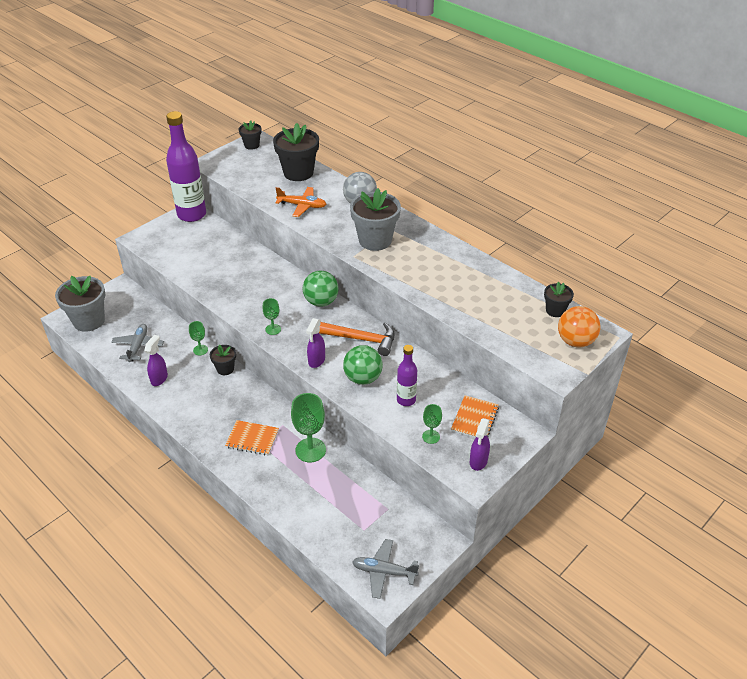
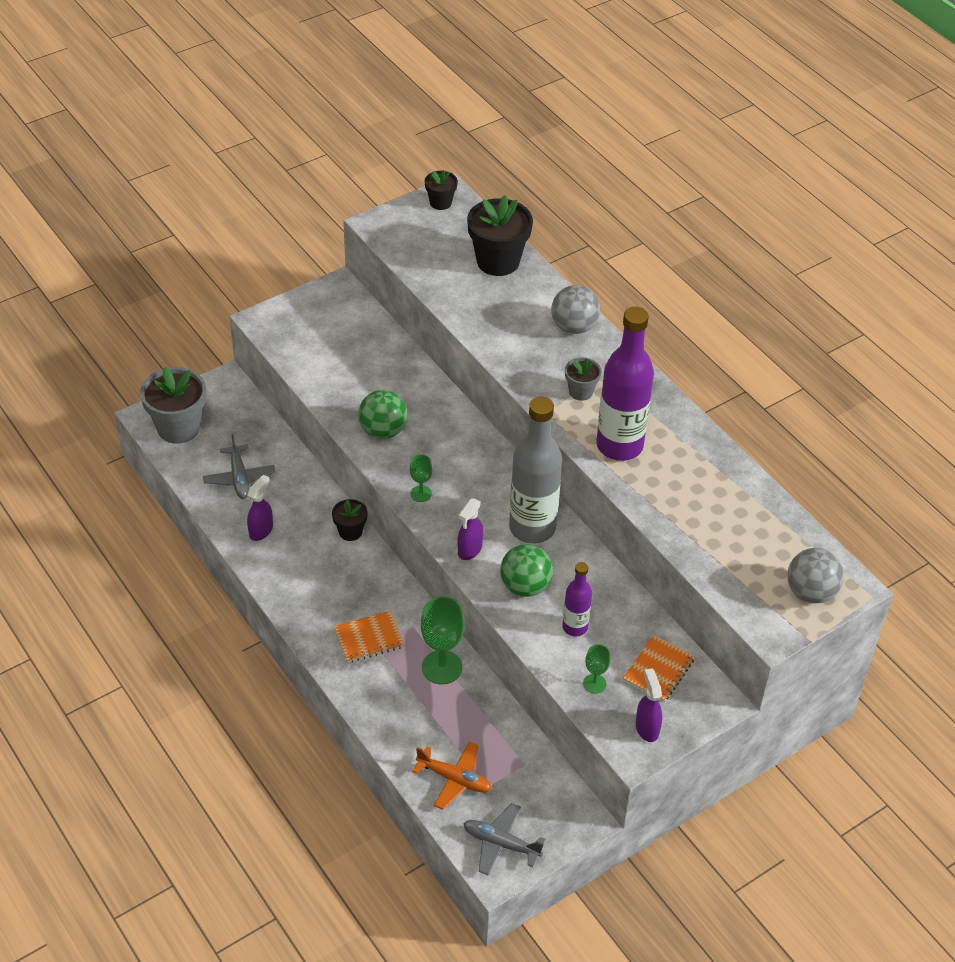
camera: 10 degrees right, 5 degrees up
(138, 346) = (239, 478): grey plane -> grey plane turned 150 degrees clockwise
(192, 214) = (340, 293): purple bottle -> purple bottle (619, 445)
(200, 350) = (321, 497): green goblet -> none
(252, 439) = (369, 638): orange notebook -> orange notebook turned 45 degrees counterclockwise
(302, 206) = (492, 318): orange plane -> orange plane (454, 779)
(321, 302) = (494, 462): green ball -> green ball (383, 431)
(358, 339) = (532, 528): orange hammer -> grey bottle
(375, 240) = (581, 391): grey flower pot -> grey flower pot, size x0.53
(478, 461) = (647, 728): purple spray bottle -> purple spray bottle turned 135 degrees clockwise
(555, 310) = (798, 542): black flower pot -> none
(575, 341) = (811, 592): orange ball -> grey ball

